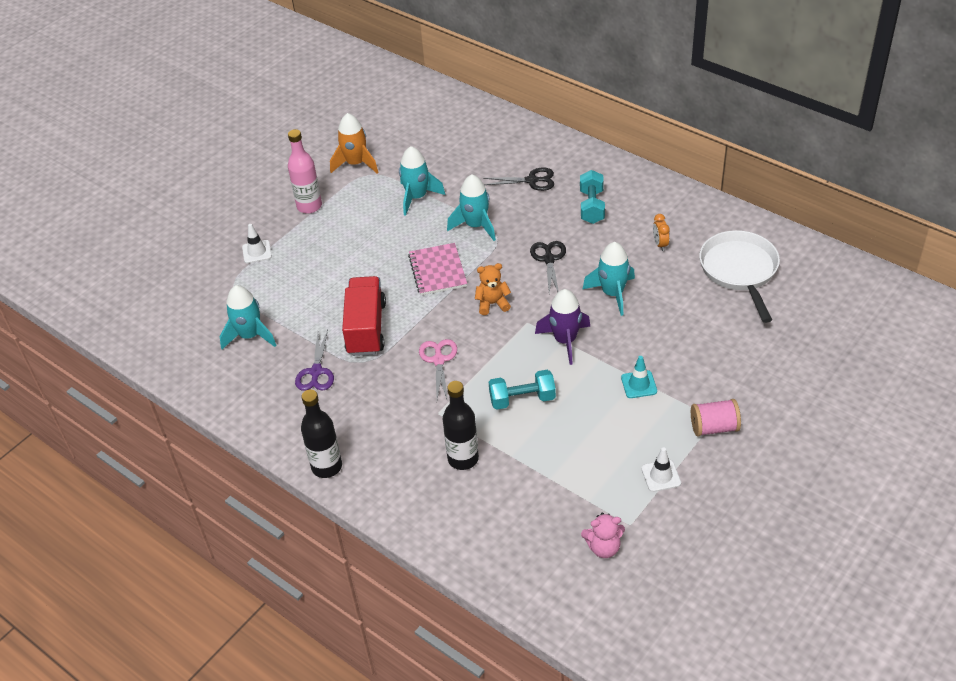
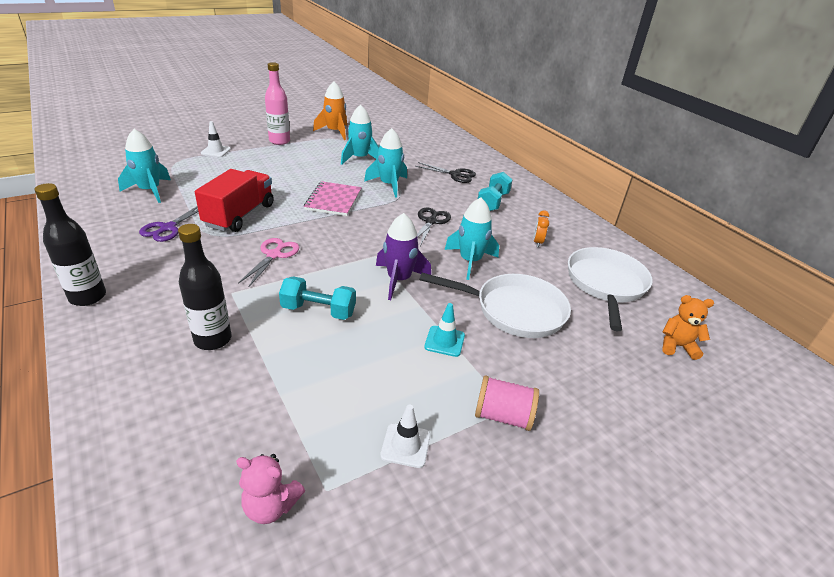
camera: 15 degrees right, 10 degrees down
(492, 304) = (357, 233): orange teddy bear -> orange teddy bear (677, 346)
(676, 331) = (514, 310): none -> white pan

